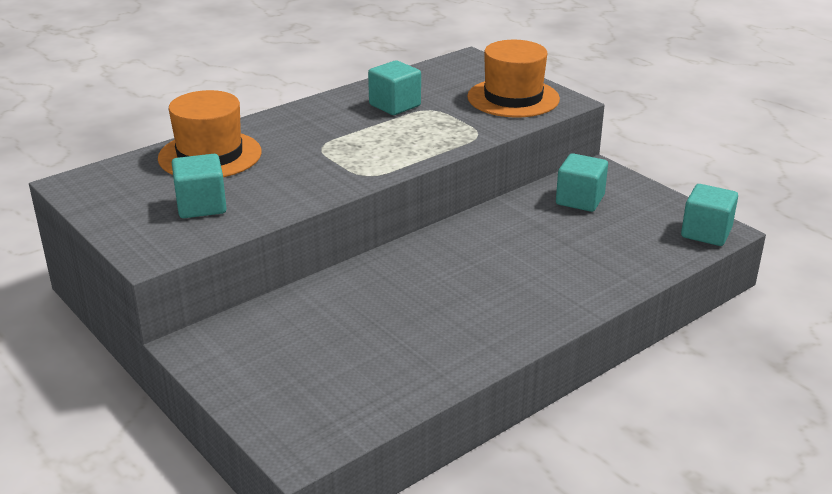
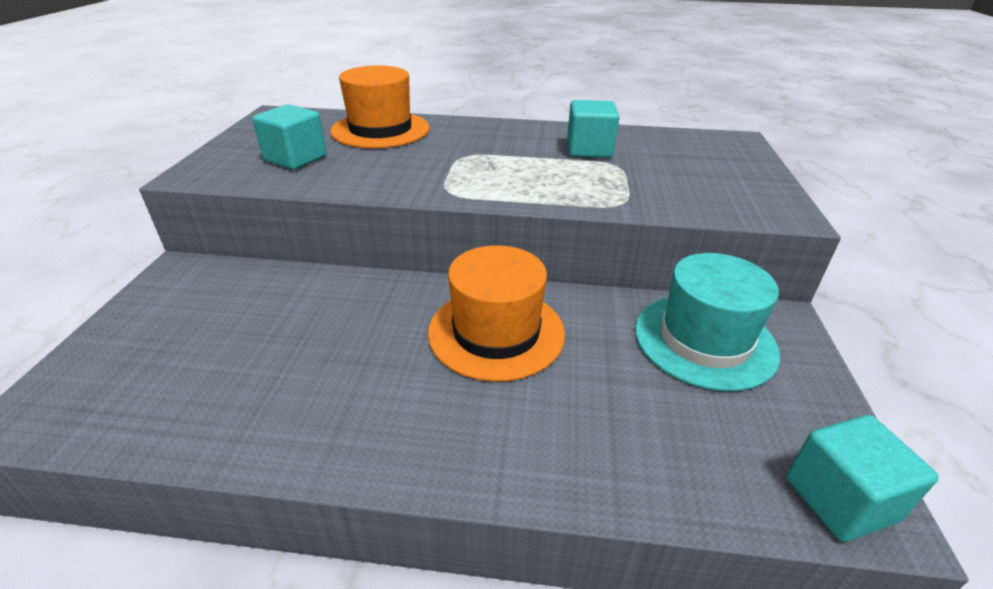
camera: 45 degrees right, 5 degrees up
(513, 98) = (724, 187): orange hat -> orange hat (496, 332)
(580, 200) = (704, 340): turquoise cube -> turquoise hat

